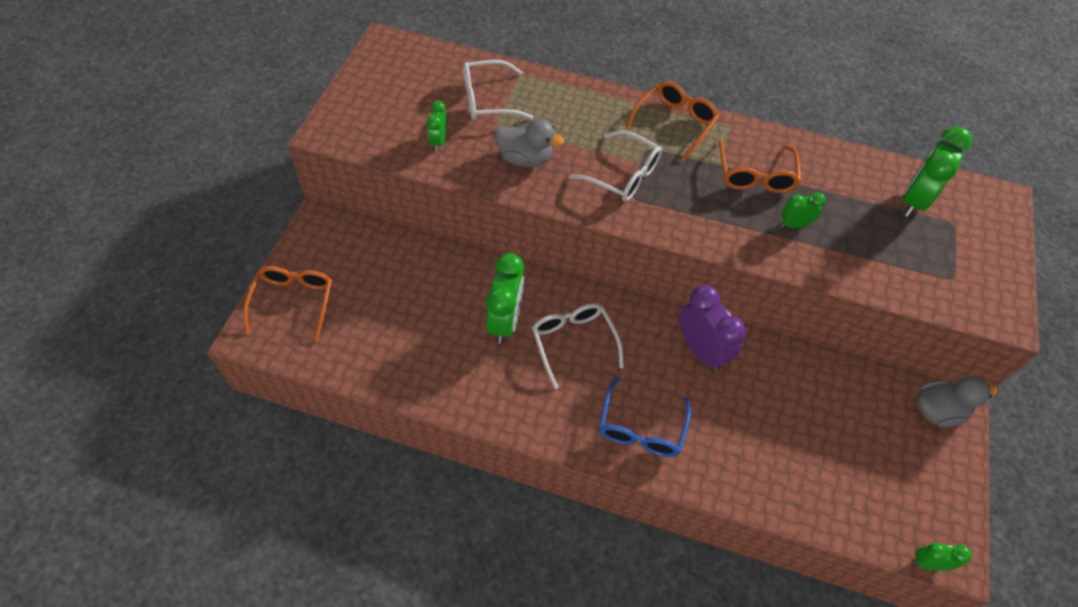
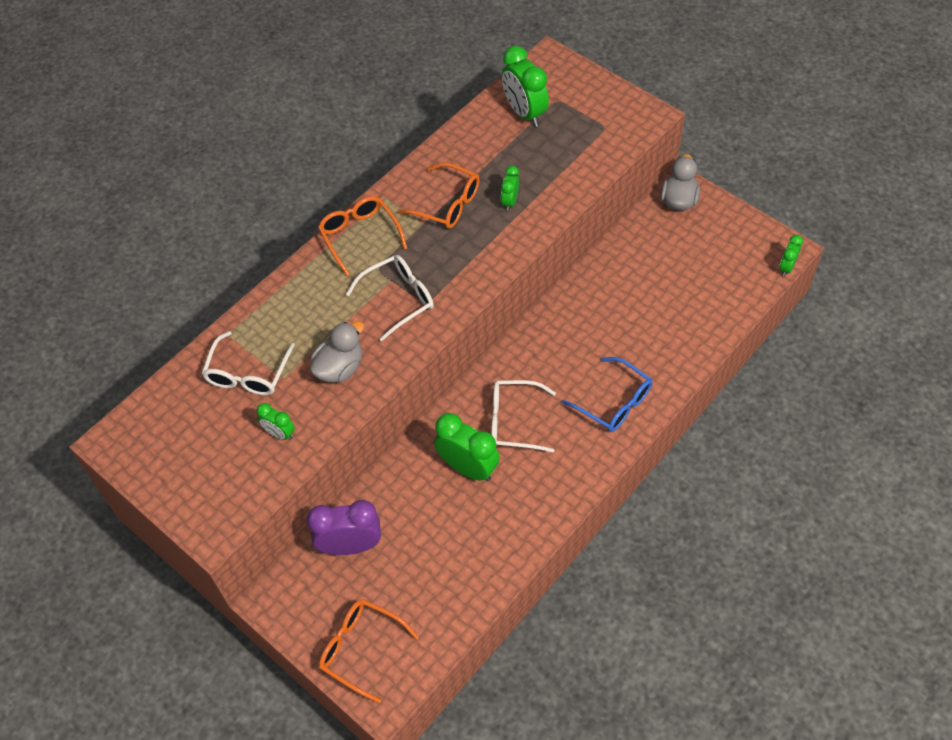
camera: 60 degrees left, 0 degrees up
(700, 350) = (562, 330): purple clock -> purple clock (350, 546)

